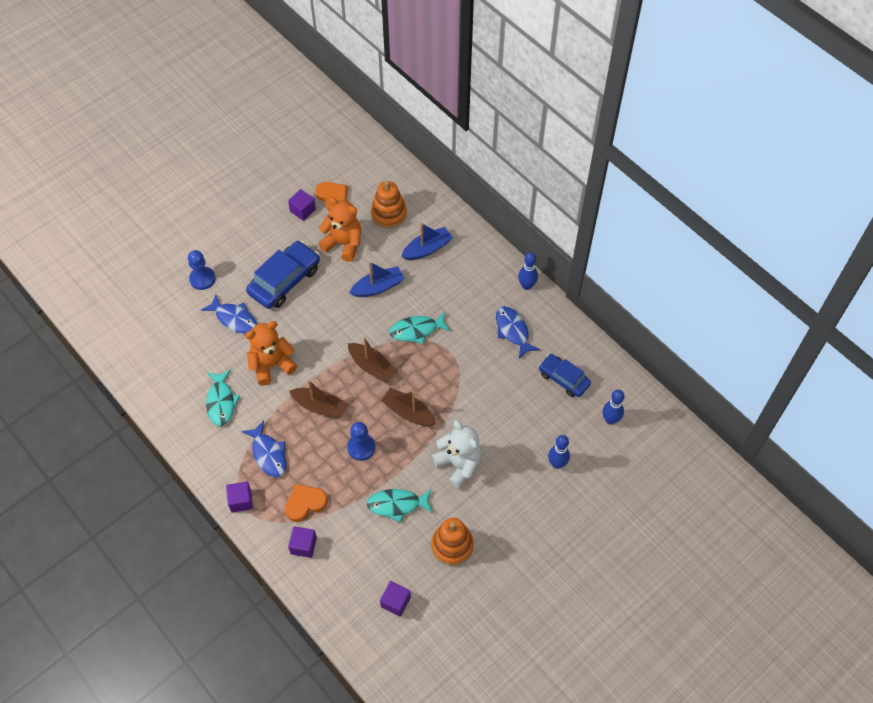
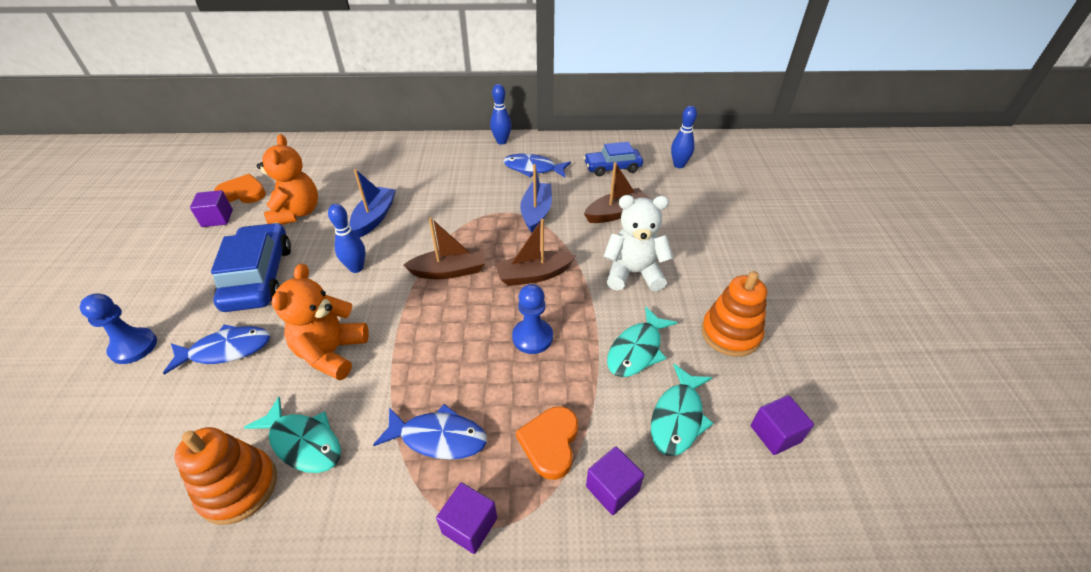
camera: 50 degrees left, 15 degrees down
(320, 406) = (439, 342): brown boat -> brown boat (616, 213)
(343, 244) = (296, 213): orange teddy bear -> orange teddy bear turned 105 degrees clockwise
(389, 214) = (319, 171): orange stacking toy -> orange stacking toy (238, 488)
(416, 330) = (454, 219): turquoise fish -> turquoise fish (678, 417)
(427, 249) = (387, 170): blue boat -> blue boat (536, 212)
(557, 463) = (695, 213): blue bowling pin -> blue bowling pin (356, 268)

